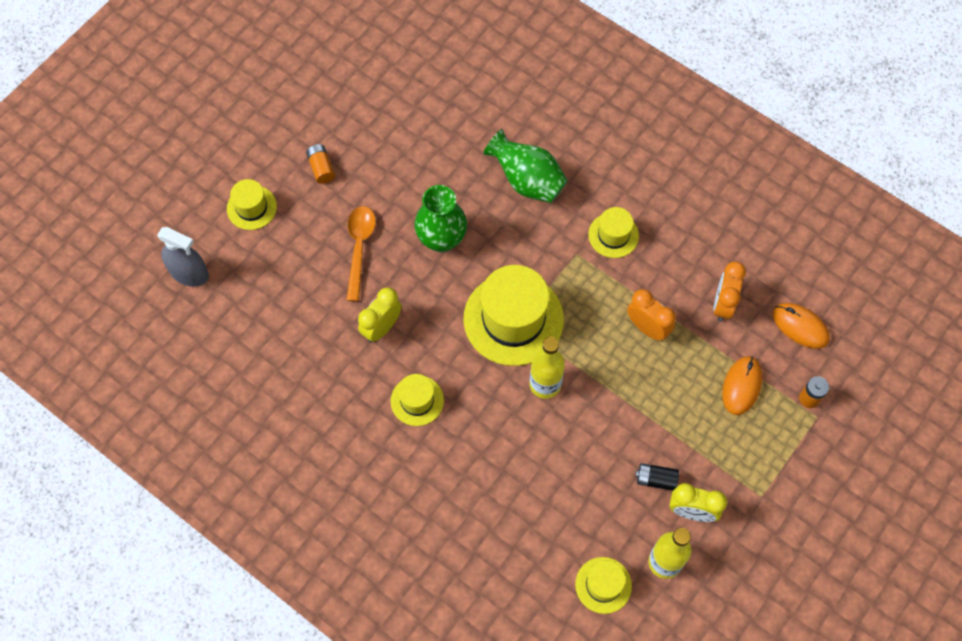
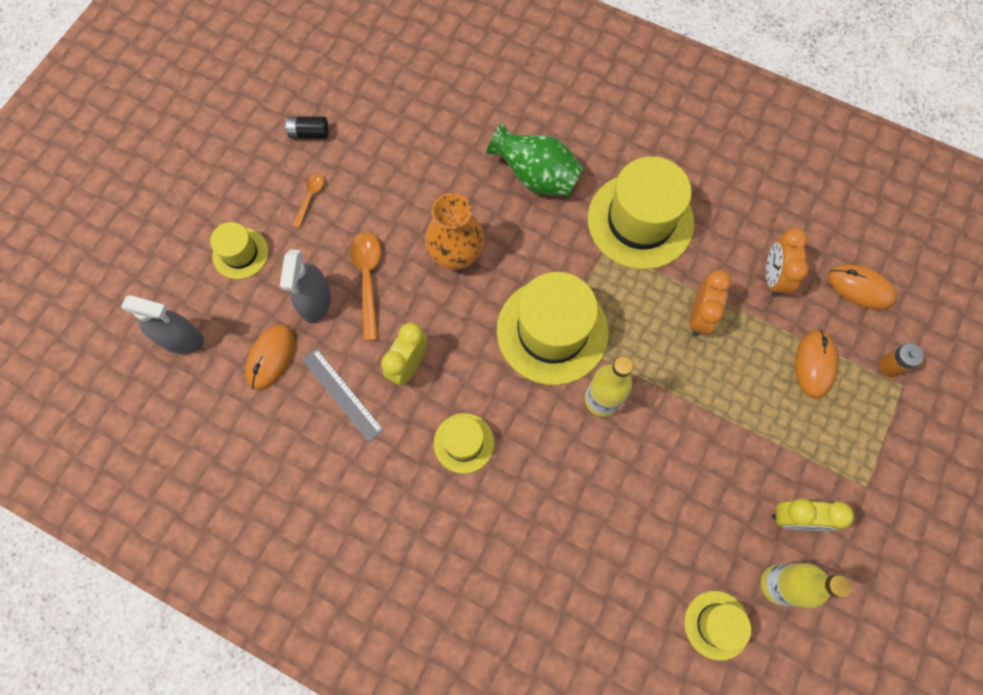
camera: 10 degrees left, 5 degrees up
(264, 301) = (271, 357): none -> orange mouse
(310, 260) = (315, 301): none -> grey spray bottle
(319, 342) = (342, 394): none -> grey ruler
(321, 168) = (310, 197): orange battery -> orange spoon
(441, 239) = (456, 255): green vase -> orange vase
(613, 235) = (640, 221): yellow hat -> yellow hat, size x1.93
(647, 328) = (699, 316): orange clock -> orange clock turned 75 degrees clockwise
(656, 479) = (747, 488): black battery -> black battery (309, 133)

